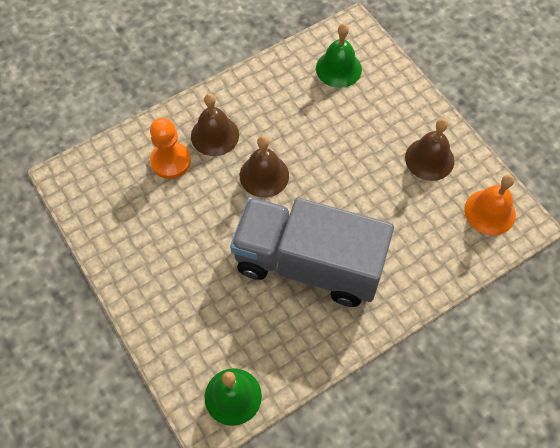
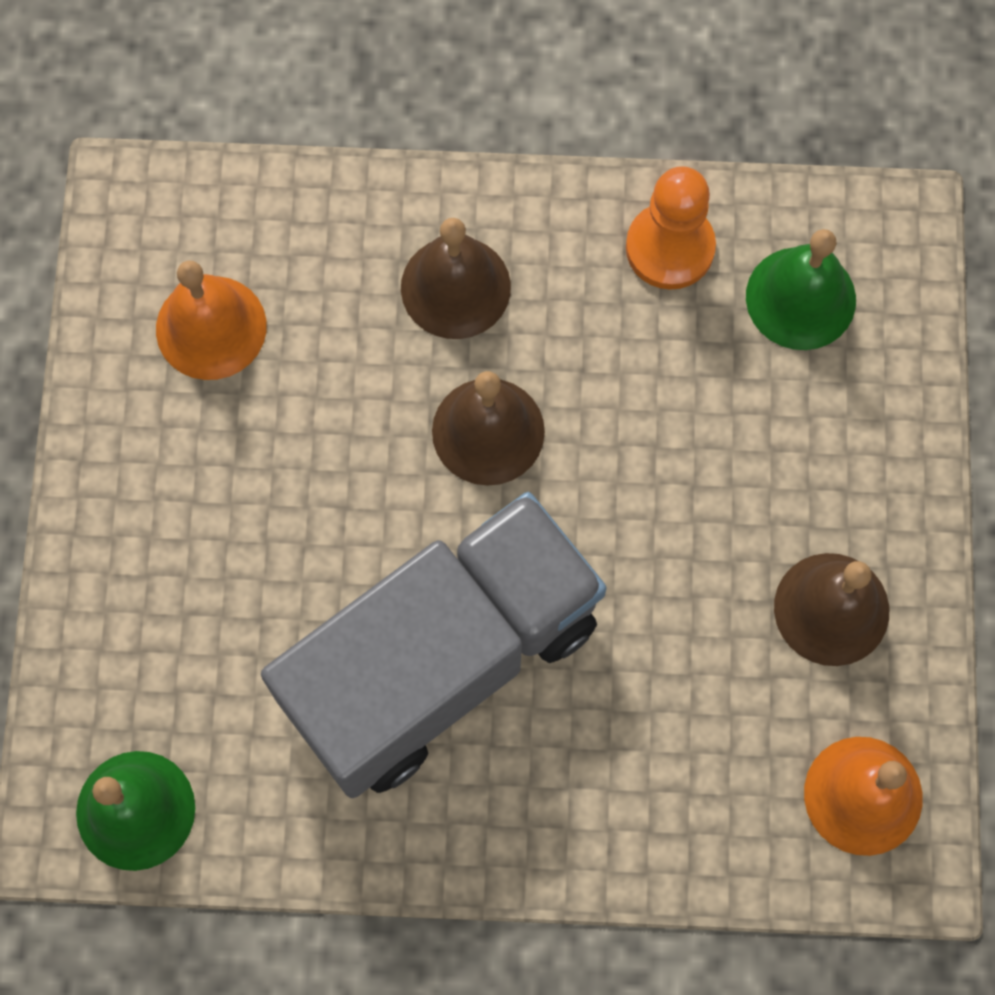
camera: 35 degrees right, 10 degrees up
(131, 203) = (211, 327): none -> orange bell
(170, 161) = (337, 288): orange pawn -> orange pawn (670, 248)
(308, 264) = (441, 661): grey truck -> grey truck turned 90 degrees clockwise

